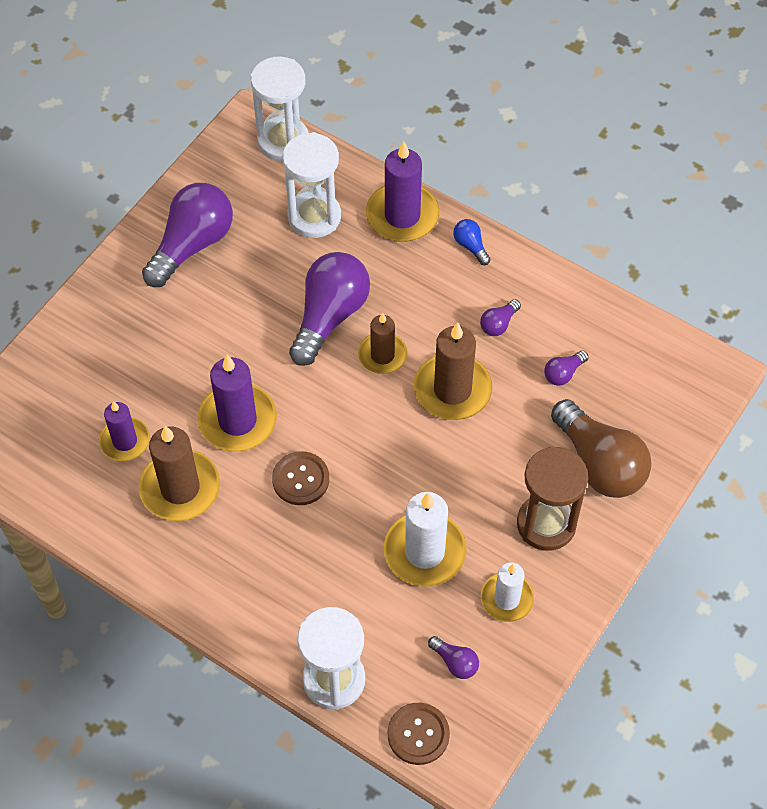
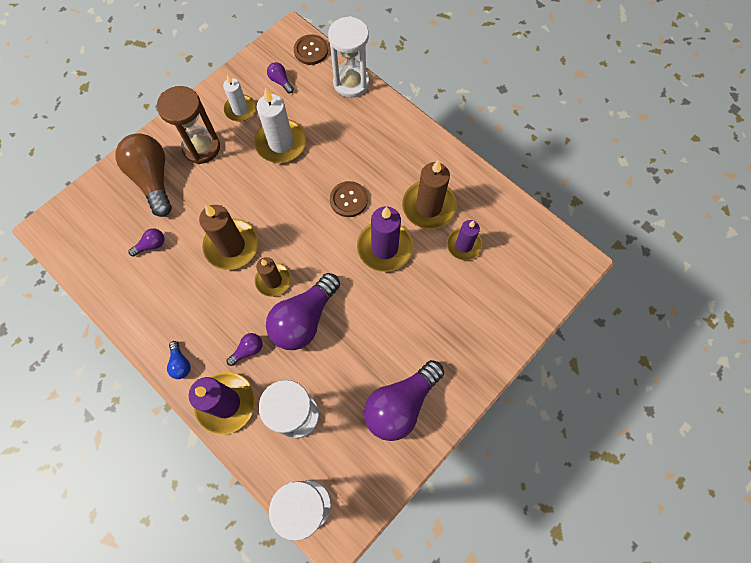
camera: 170 degrees left, 10 degrees up
(498, 324) = (182, 291): purple light bulb -> purple light bulb (248, 350)

